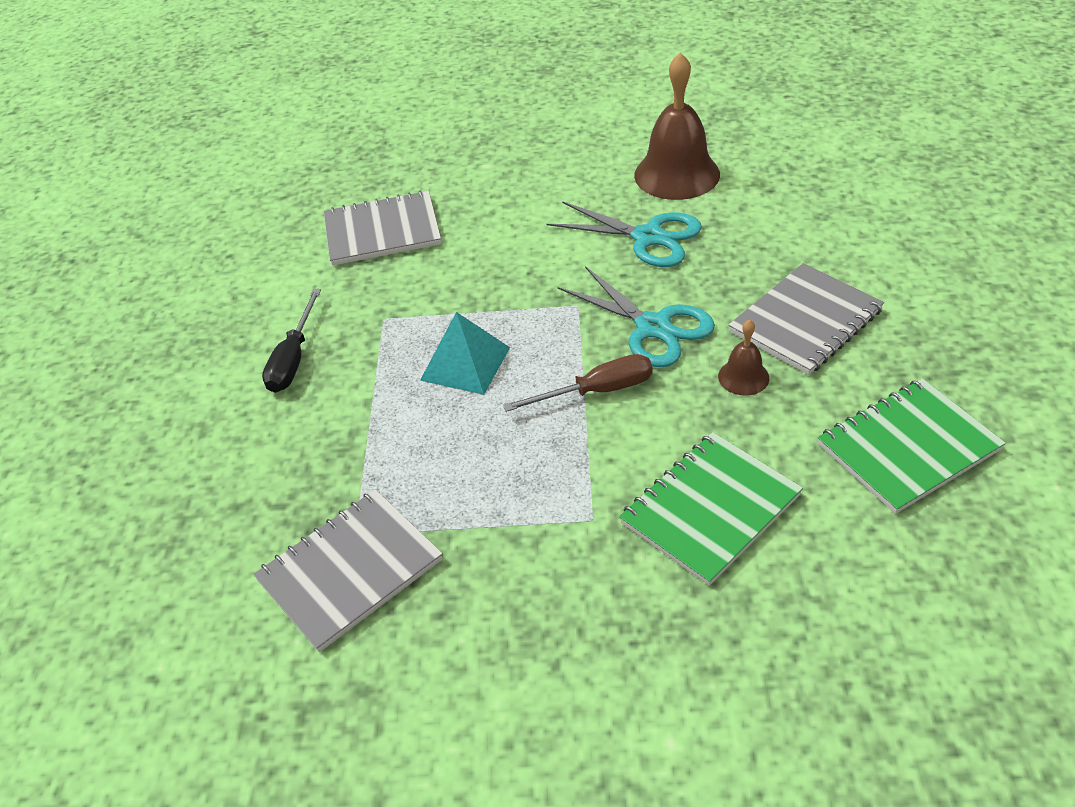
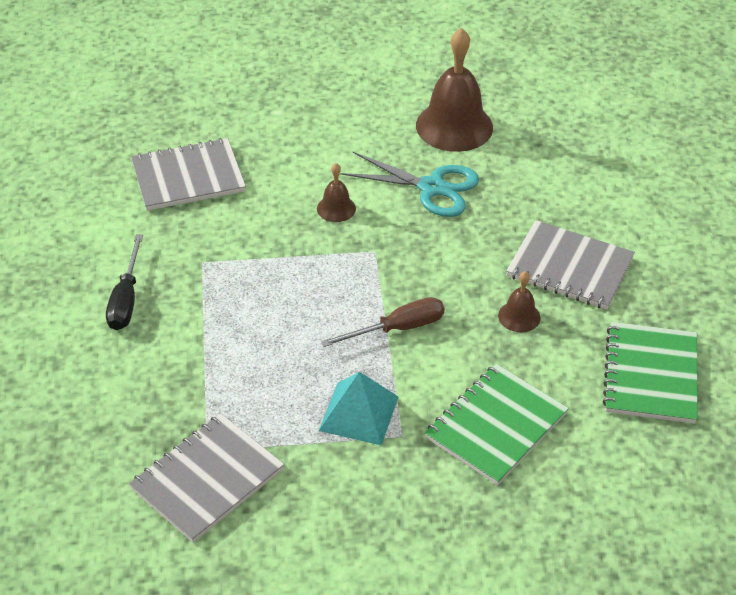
camera: 10 degrees left, 0 degrees up
(465, 363) = (281, 304): turquoise pyramid -> turquoise pyramid (358, 413)
(539, 260) = (336, 208): none -> brown bell
(653, 327) = (441, 272): turquoise scissors -> none
(805, 321) = (569, 268): grey notebook -> grey notebook turned 75 degrees clockwise
(907, 447) = (650, 375): green notebook -> green notebook turned 45 degrees counterclockwise

